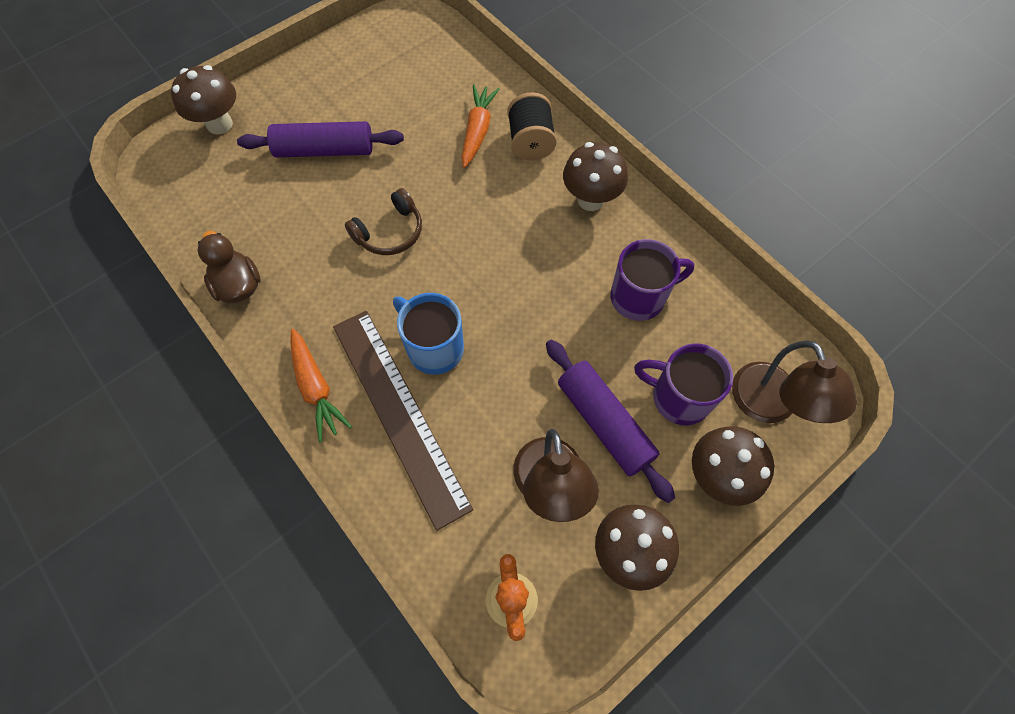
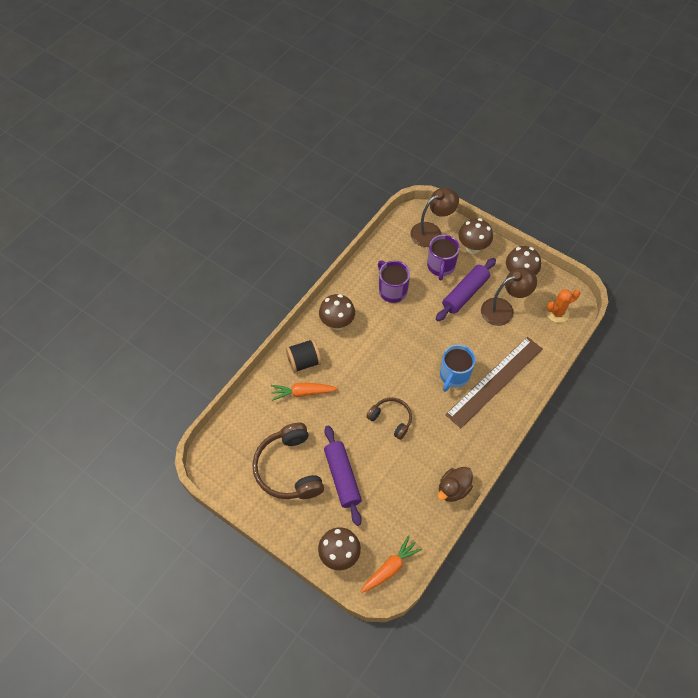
camera: 105 degrees left, 5 degrees down
(316, 388) = (497, 424): orange carrot -> orange carrot (390, 568)
(365, 94) = (288, 469): none -> brown headphones

